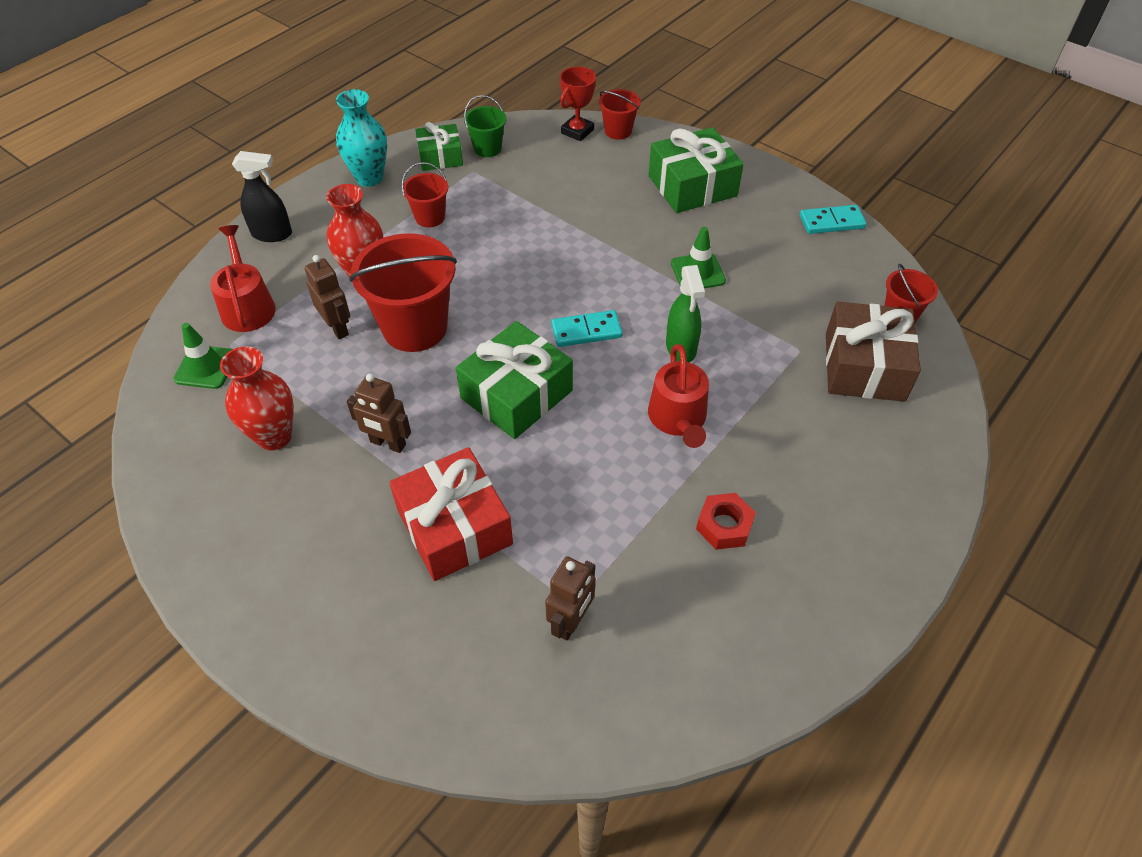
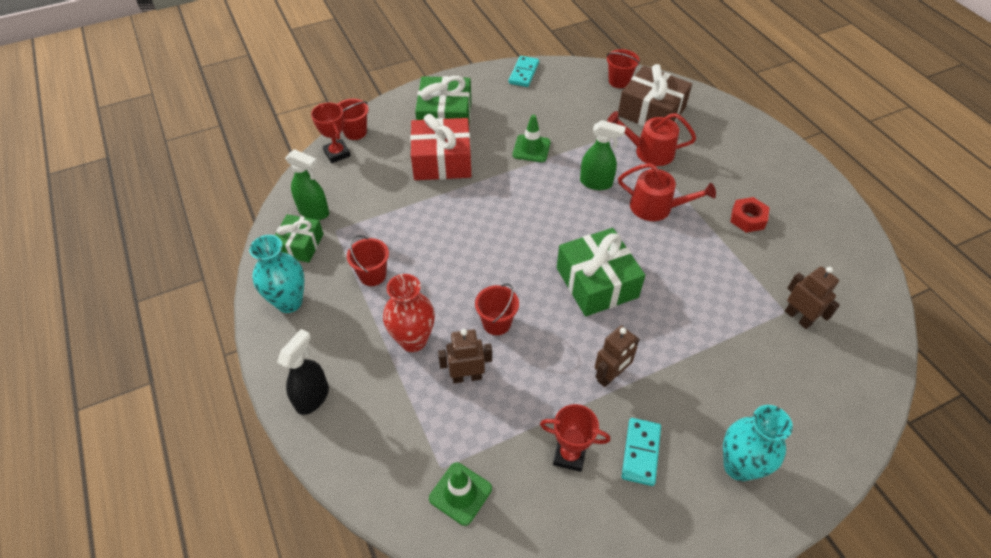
camera: 65 degrees left, 0 degrees up
(247, 306) = (399, 441): red watering can -> red watering can (649, 151)
(274, 436) = (569, 455): red vase -> red trophy
(312, 596) = (739, 466): none -> turquoise vase
(415, 328) = (496, 323): red bucket -> red bucket, size x0.51
(454, 527) = (704, 357): red gift -> red gift (442, 161)
(487, 148) = (314, 212): green bucket -> green spray bottle
(586, 331) = (555, 224): turquoise domino -> turquoise domino (641, 452)

